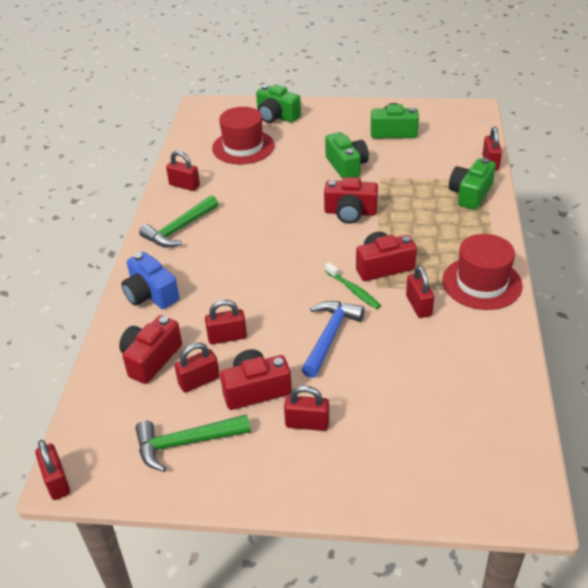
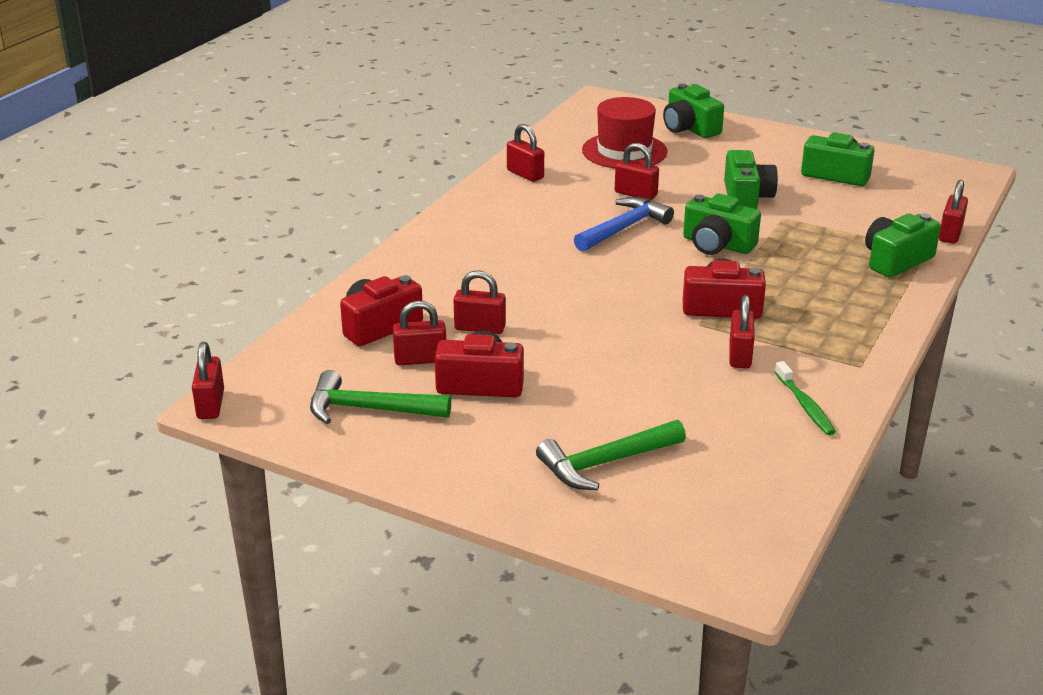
camera: 20 degrees right, 10 degrees down
(151, 294) = (417, 268): blue camera -> none
(179, 229) = (491, 215): green hammer -> green hammer (605, 463)
(307, 423) = (520, 429): red padlock -> red padlock (635, 194)
(330, 336) = (605, 357): blue hammer -> blue hammer (624, 228)
(350, 212) = (717, 244): red camera -> green camera
(353, 290) = (665, 321): green toothbrush -> green toothbrush (805, 405)
(482, 283) = (842, 353): red hat -> none

